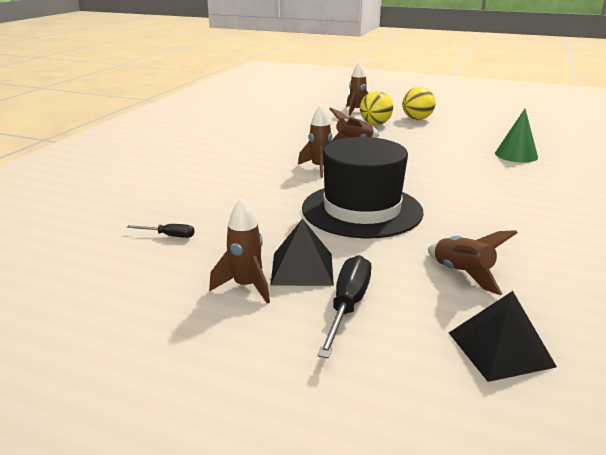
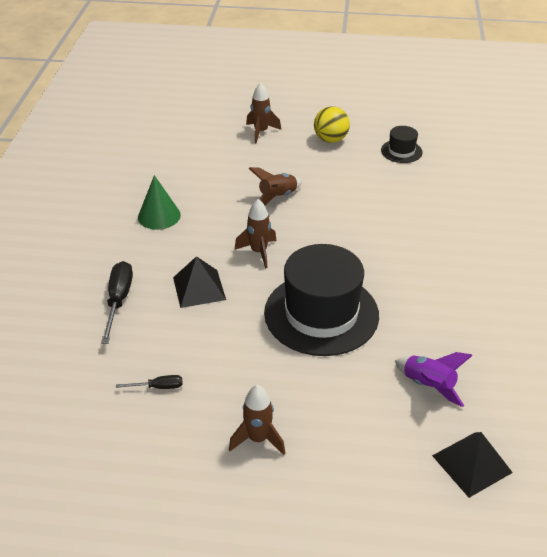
camera: 15 degrees left, 15 degrees up
(302, 268) = (296, 406): black pyramid -> black pyramid (199, 288)
(347, 306) = (348, 443): black screwdriver -> black screwdriver (118, 300)
(375, 124) = (289, 157): yellow ball -> none
(462, 274) = (428, 385): brown rocket -> purple rocket
(481, 129) = (401, 151): none -> black hat
(516, 155) = (443, 195): green cone -> green cone (159, 216)

